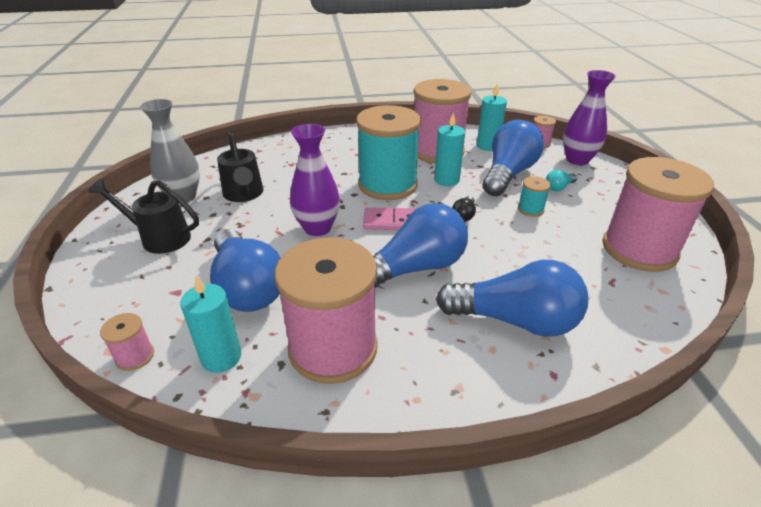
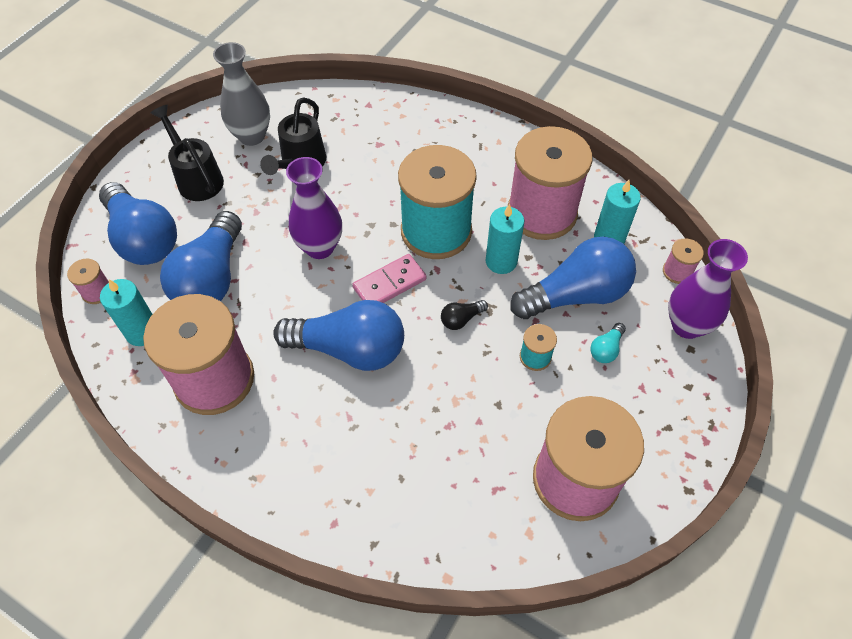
camera: 40 degrees right, 20 degrees up
(393, 222) = (389, 283): pink domino -> pink domino turned 75 degrees counterclockwise
(515, 320) = (365, 458): blue light bulb -> blue light bulb (143, 239)
(558, 187) = (606, 349): turquoise light bulb -> turquoise light bulb turned 60 degrees counterclockwise

